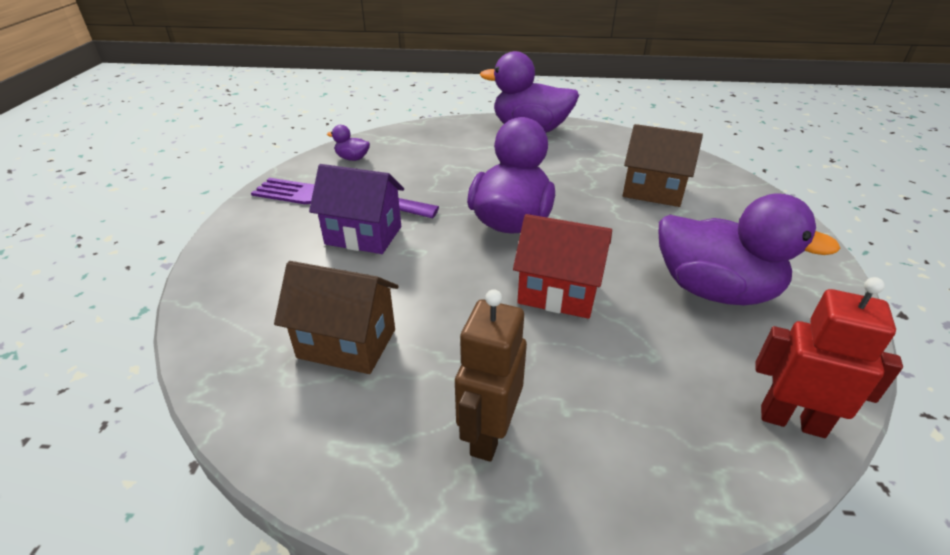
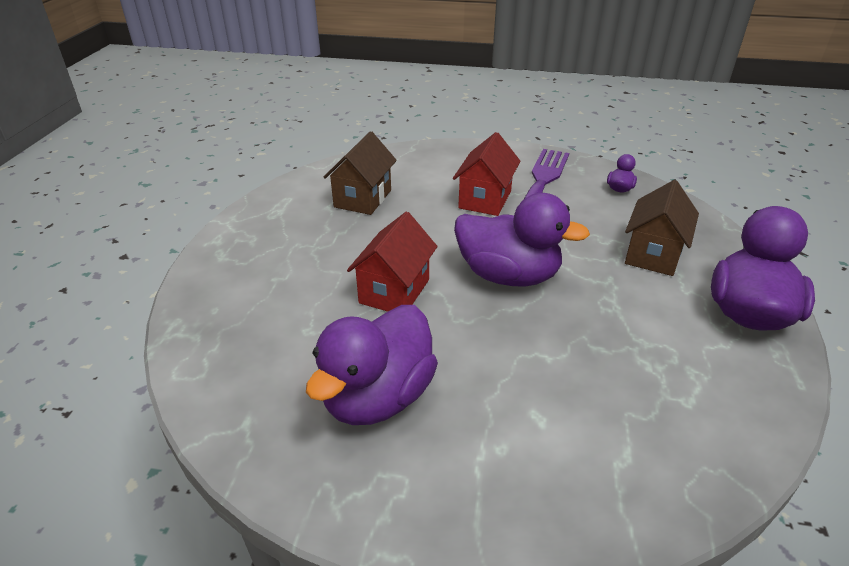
camera: 95 degrees right, 0 degrees up
(363, 235) = (485, 199): purple house -> red house
(488, 434) = (271, 247): brown robot -> none
(653, 191) = (588, 402): brown house -> brown house (653, 254)
(792, 421) = (214, 391): red robot -> none

